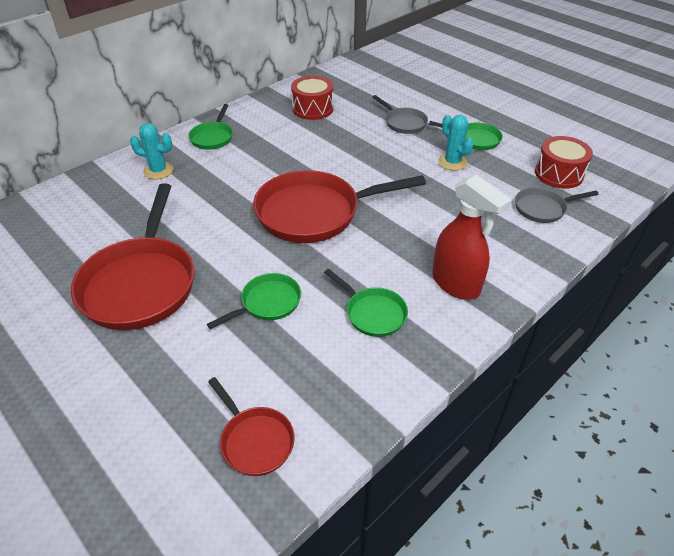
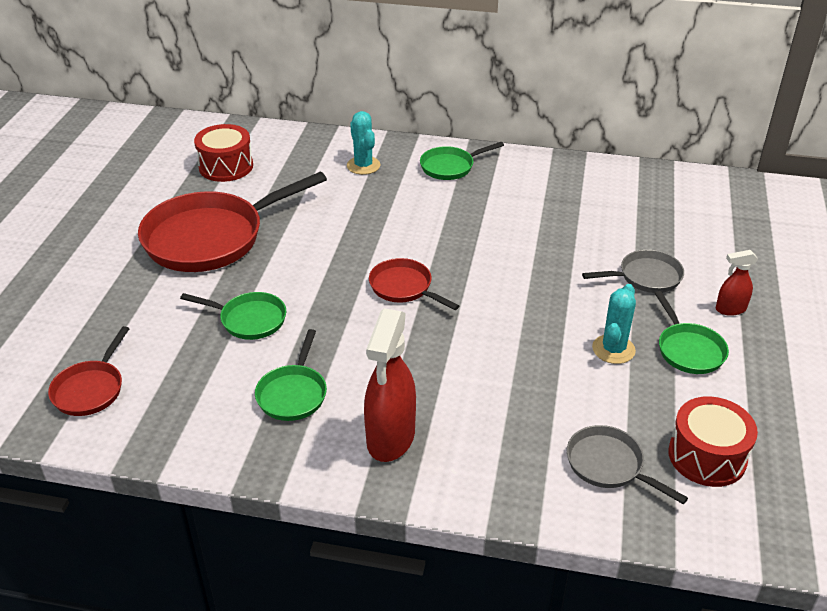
camera: 55 degrees right, 5 degrees down
(313, 109) = (584, 201): red drum -> red drum (226, 166)
(314, 213) = (404, 287): red pan -> red pan, size x0.50
(403, 123) = (646, 277): grey pan -> grey pan turned 120 degrees counterclockwise
(456, 112) = (730, 309): none -> red spray bottle

